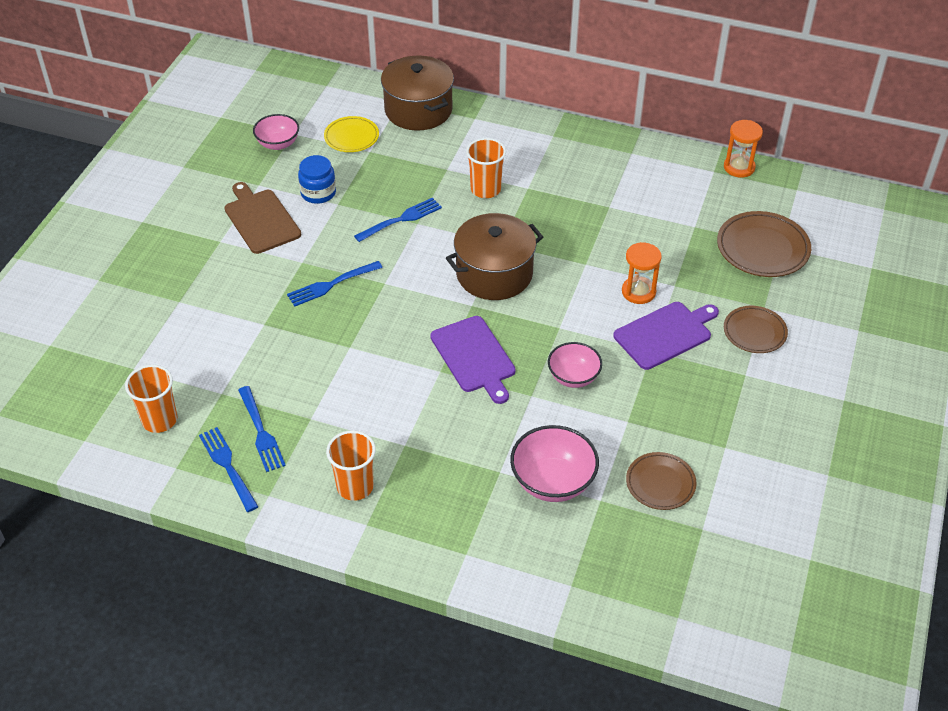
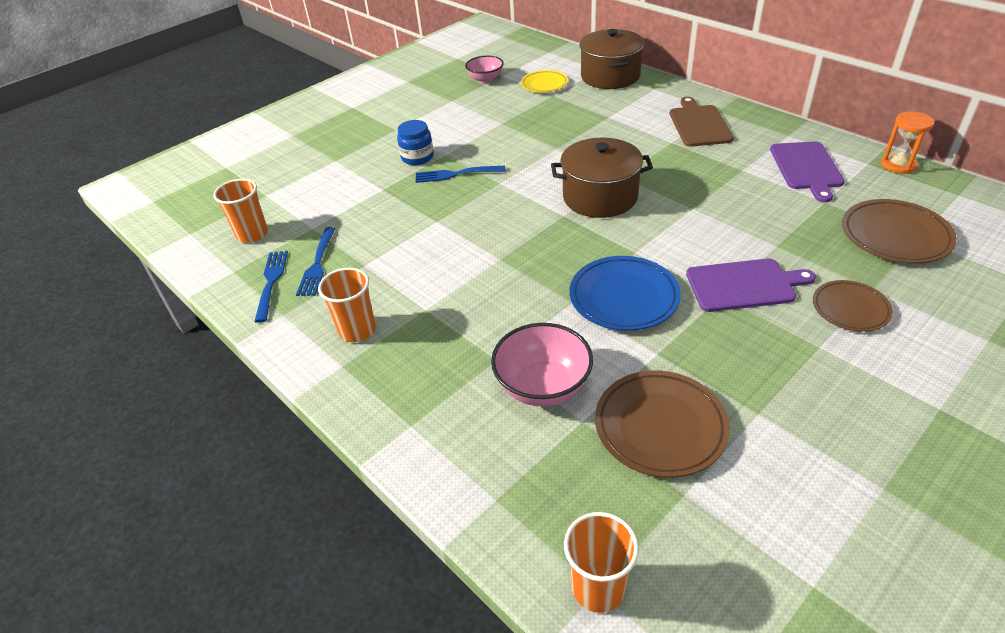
camera: 30 degrees right, 5 degrees down
(261, 219) = (436, 122): brown cutting board -> brown cutting board (699, 124)
(318, 193) = (492, 113): blue jar -> blue jar (417, 157)
(400, 220) = (544, 143): blue fork -> none
(474, 357) = (538, 256): purple cutting board -> purple cutting board (806, 168)
(485, 189) = (632, 136): orange cup -> orange cup (598, 587)
(573, 377) = (623, 297): pink bowl -> blue plate
(638, 292) = (734, 242): orange hourglass -> none
(660, 483) = (660, 427): brown plate -> brown plate, size x1.55

